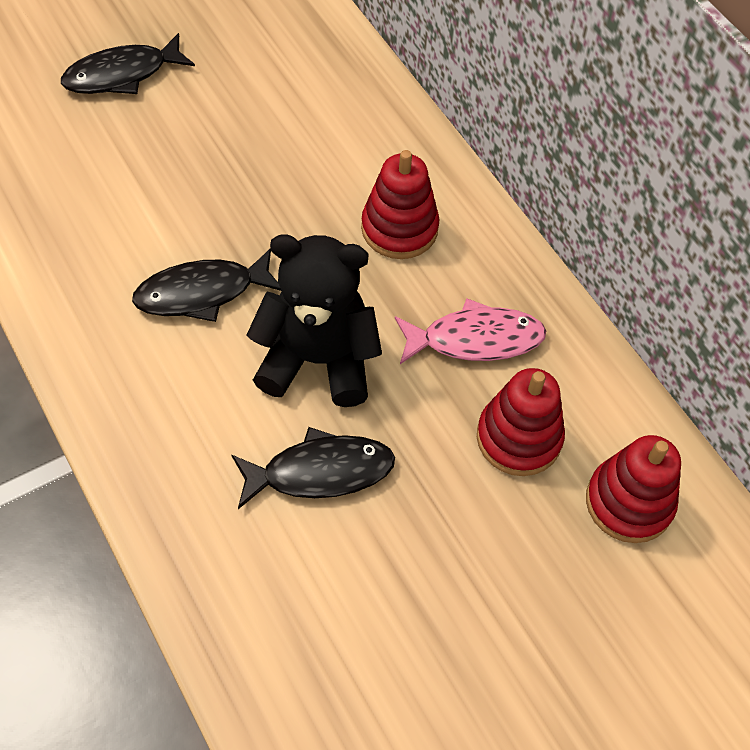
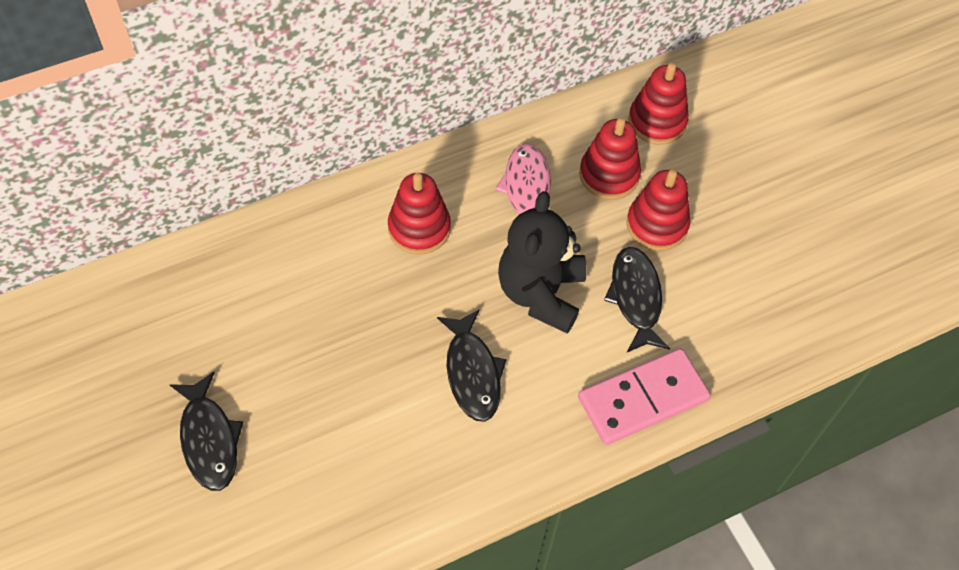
camera: 85 degrees left, 0 degrees up
(168, 479) = (642, 398): none -> pink domino
(443, 500) = (656, 225): none -> red stacking toy

